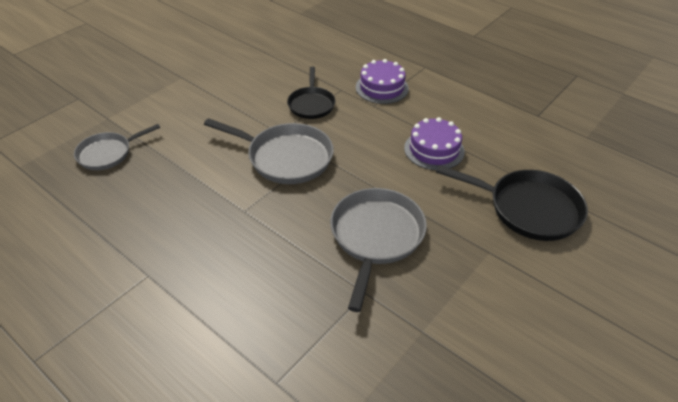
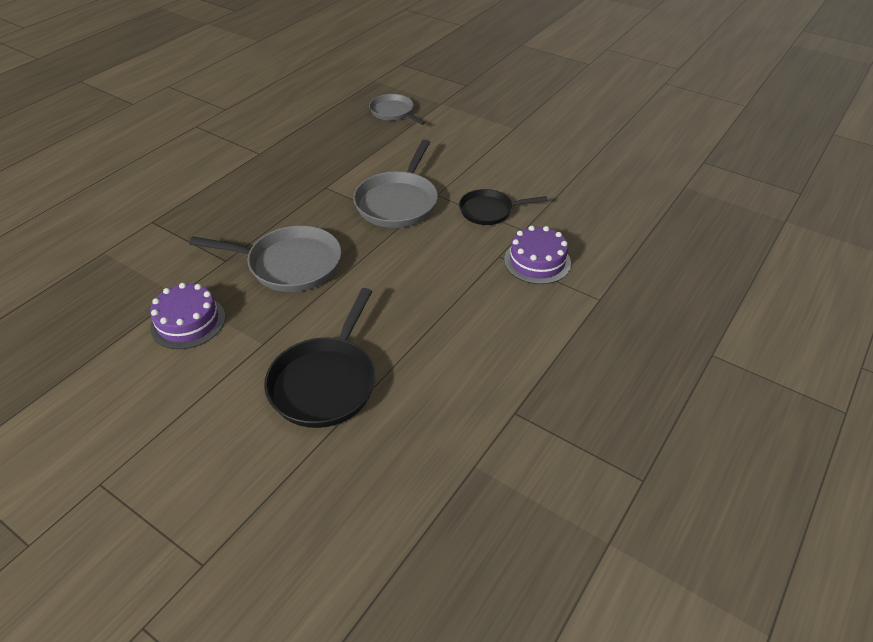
camera: 85 degrees right, 0 degrees up
(434, 150) = (423, 305): purple cake -> purple cake (188, 322)

